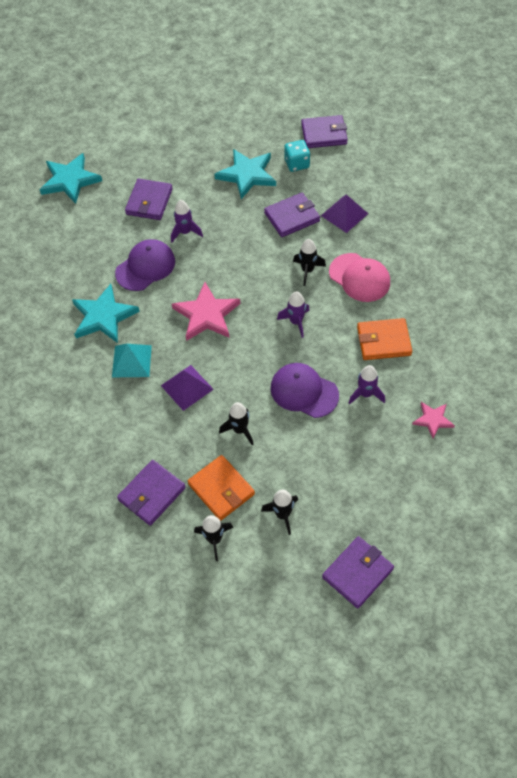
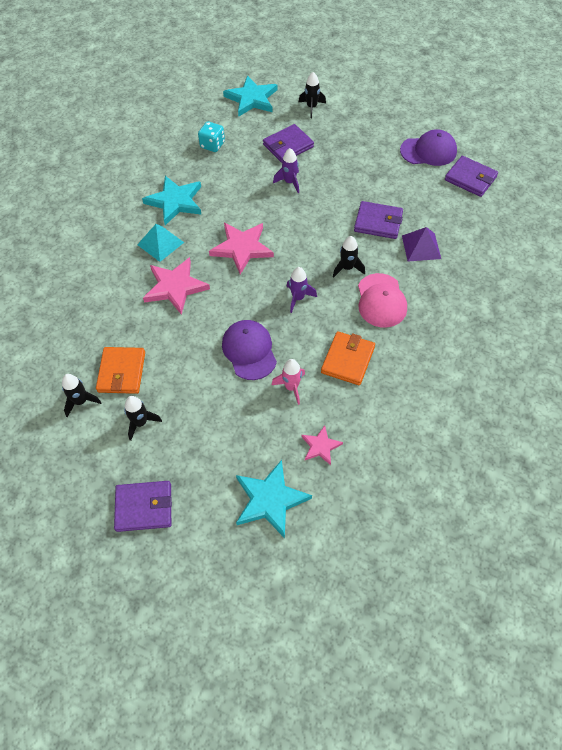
camera: 40 degrees right, 0 degrees up
(145, 267) = (237, 188): purple cap -> purple cap (428, 151)
(152, 494) = (77, 339): purple wallet -> none
(187, 387) = (175, 287): purple pyramid -> pink star
(240, 430) = (177, 342): black rocket -> black rocket (311, 107)
(247, 175) = (378, 171): turquoise star -> turquoise star (270, 500)
(297, 164) = (424, 187): turquoise dice -> turquoise dice (212, 145)
(366, 394) = (291, 387): purple rocket -> pink rocket
(383, 341) = (348, 360): orange wallet -> orange wallet turned 75 degrees clockwise

